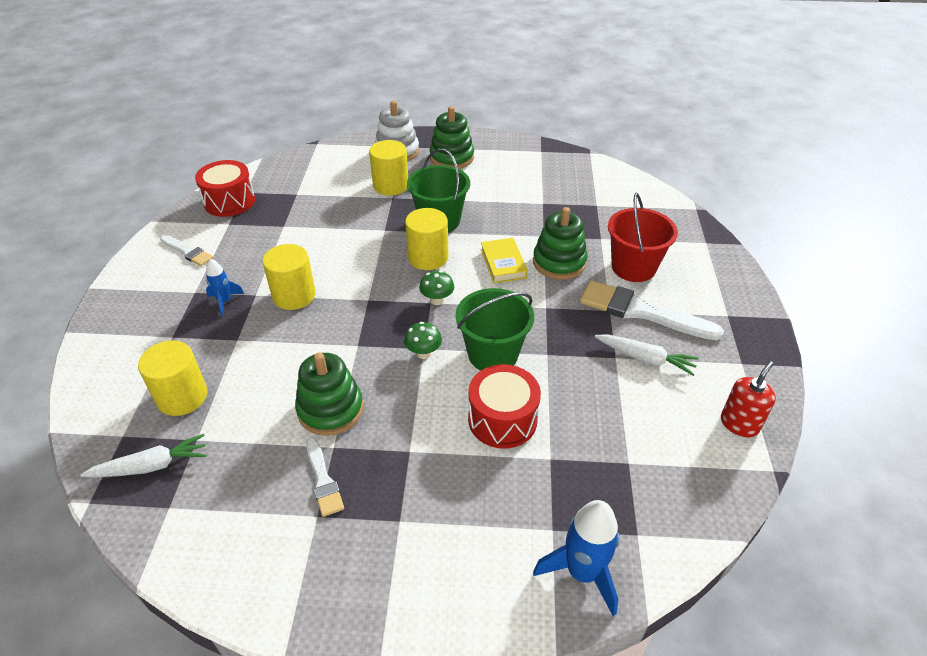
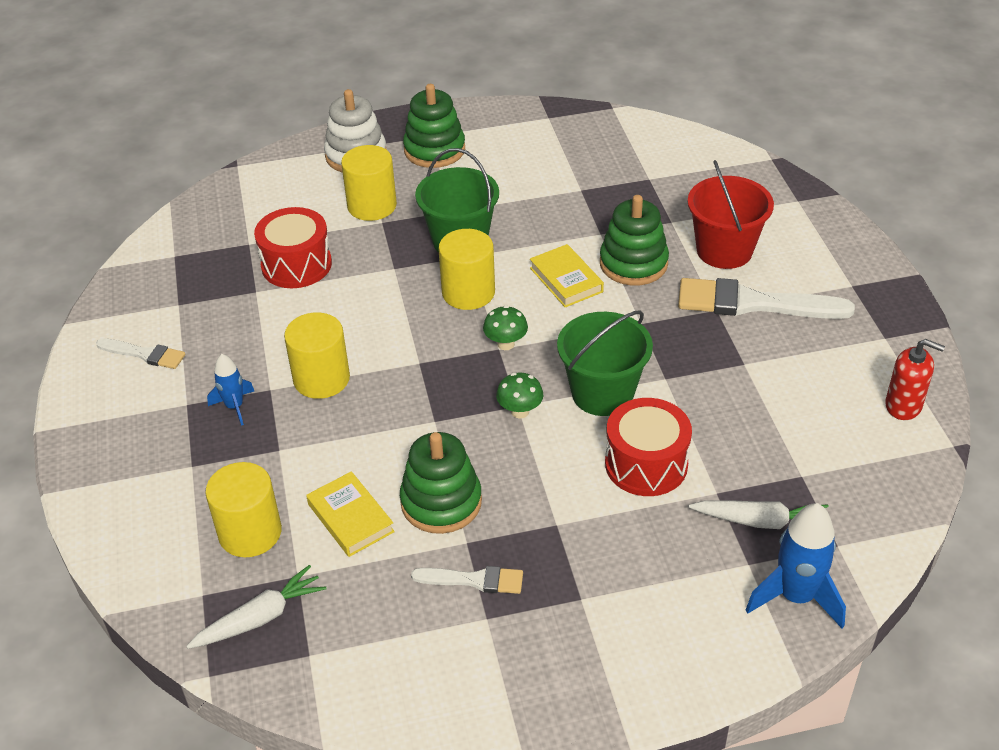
camera: 15 degrees left, 0 degrees up
(229, 201) = (161, 273): red drum -> red drum (296, 265)
(258, 404) = (350, 518): none -> yellow book
(323, 480) = (474, 580): white brush -> white brush turned 45 degrees counterclockwise
(645, 359) = (778, 357): white carrot -> white carrot (761, 521)
(739, 424) = (903, 405): red soap dispenser -> red soap dispenser turned 90 degrees clockwise

